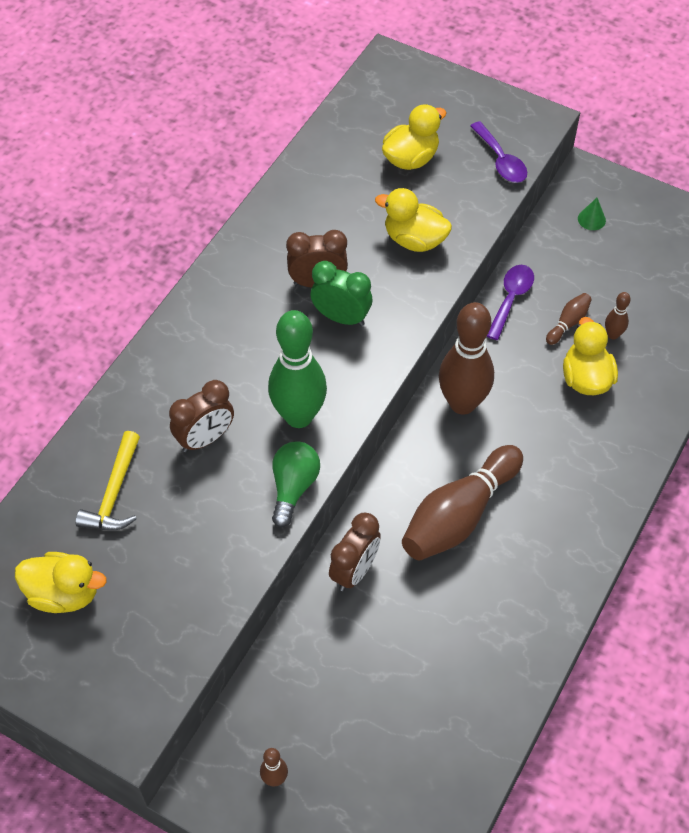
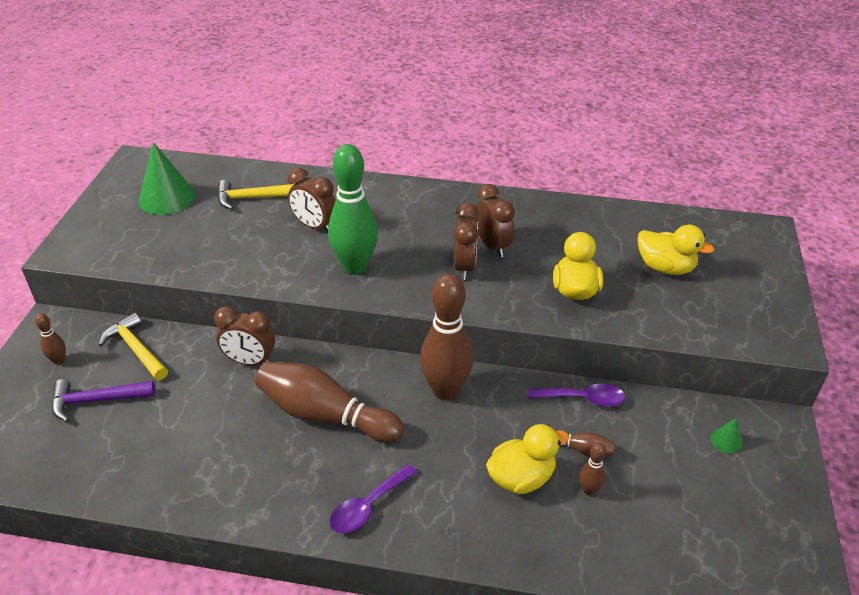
camera: 70 degrees right, 15 degrees down
(64, 593) = (167, 198): yellow duck -> green cone
(288, 689) = (136, 349): none -> yellow hammer
(293, 487) = (286, 280): green light bulb -> none
(341, 317) = (464, 267): green clock -> brown clock
(359, 739) = (96, 401): none -> purple hammer
(501, 161) = (711, 325): purple spoon -> purple spoon (368, 506)

